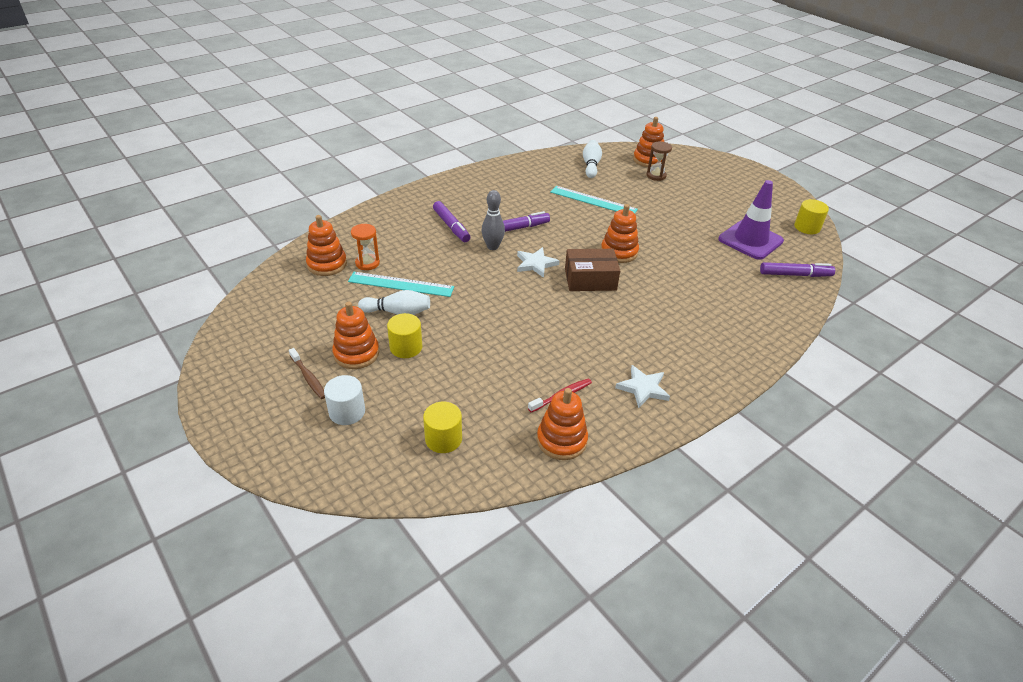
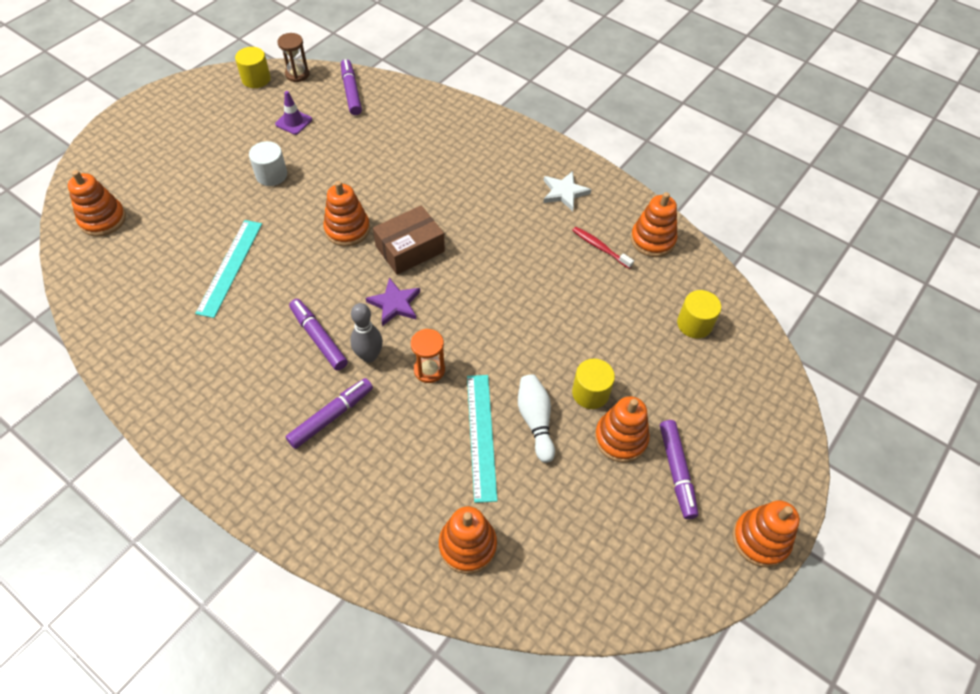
camera: 105 degrees left, 15 degrees up
(221, 409) = (760, 539): none -> orange stacking toy
(308, 378) = (676, 471): brown toothbrush -> purple marker
(347, 412) = (703, 414): white cylinder -> white cylinder (271, 175)
(367, 263) = (449, 493): orange hourglass -> orange hourglass (429, 370)
(536, 264) = (395, 304): white star -> purple star
(590, 279) = (410, 249): brown box -> brown box turned 75 degrees clockwise
(591, 165) = (126, 282): white bowling pin -> none
(656, 176) = (150, 208): brown hourglass -> brown hourglass (297, 74)
(750, 240) = (293, 122): purple traffic cone -> purple traffic cone, size x0.50

